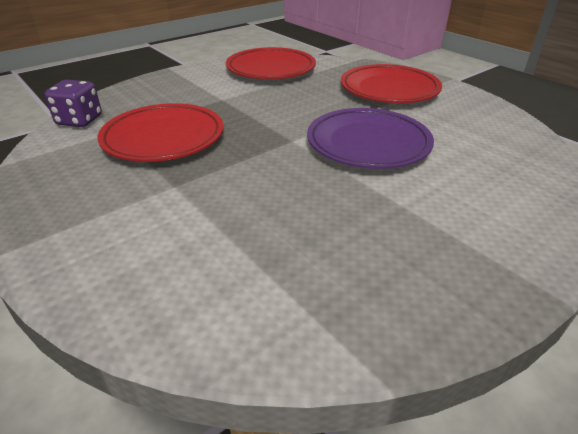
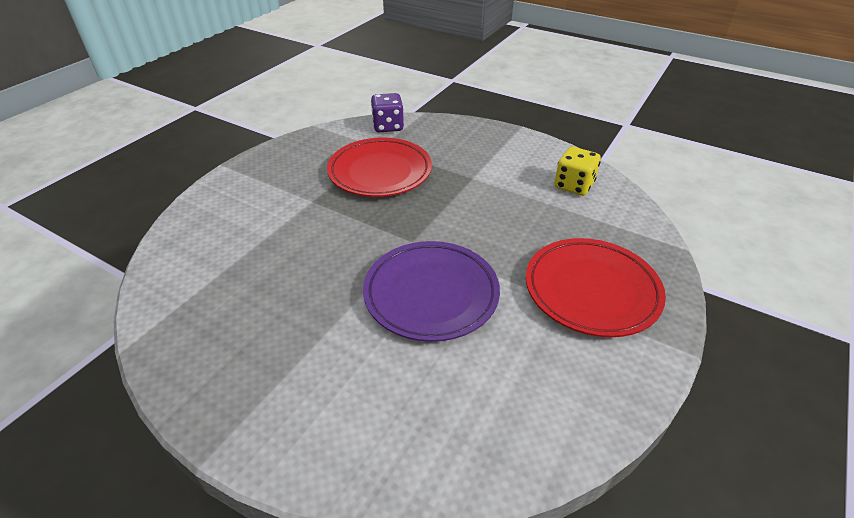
camera: 70 degrees right, 5 degrees up
(271, 69) = (573, 186): red plate -> yellow dice

